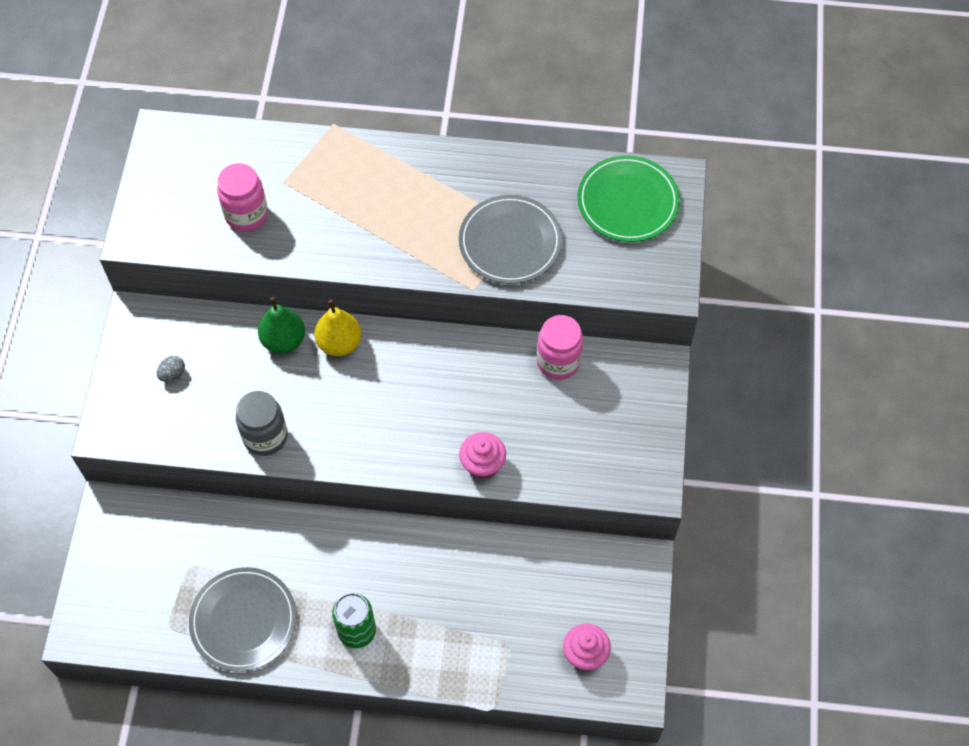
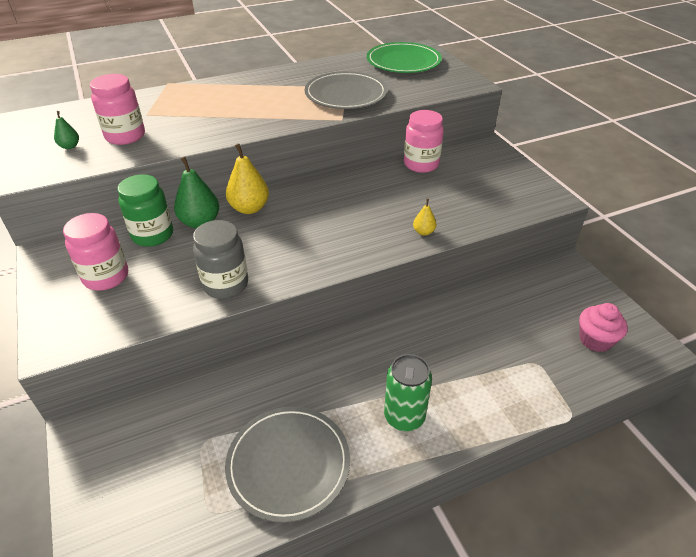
camera: 30 degrees left, 20 degrees down
(172, 374) = (106, 277): grey egg -> pink jar
(190, 208) = (70, 146): none -> green pear
(233, 337) = (153, 235): none -> green jar
(482, 464) = (423, 232): pink cupcake -> yellow pear

